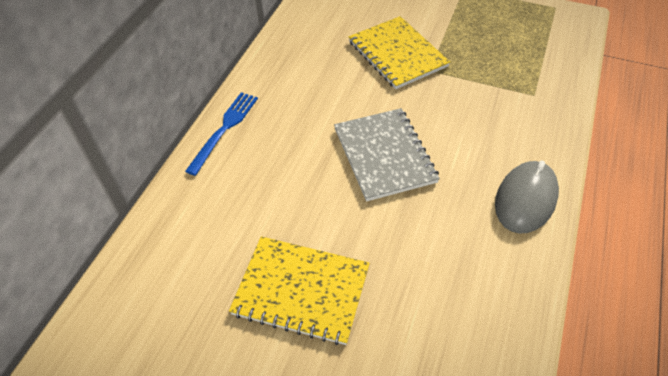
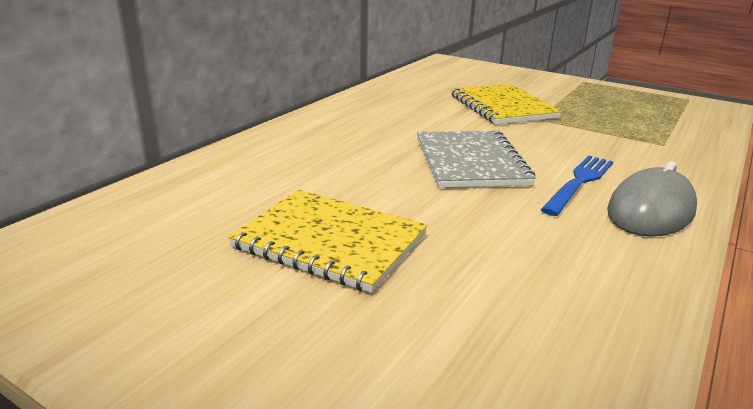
camera: 10 degrees right, 25 degrees down
(225, 128) = (295, 127): blue fork -> blue fork (579, 182)

